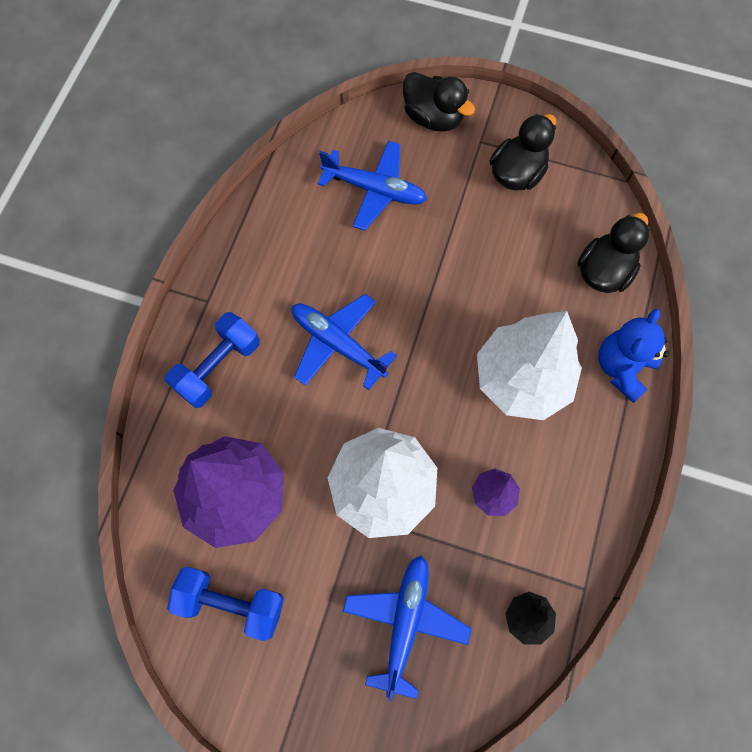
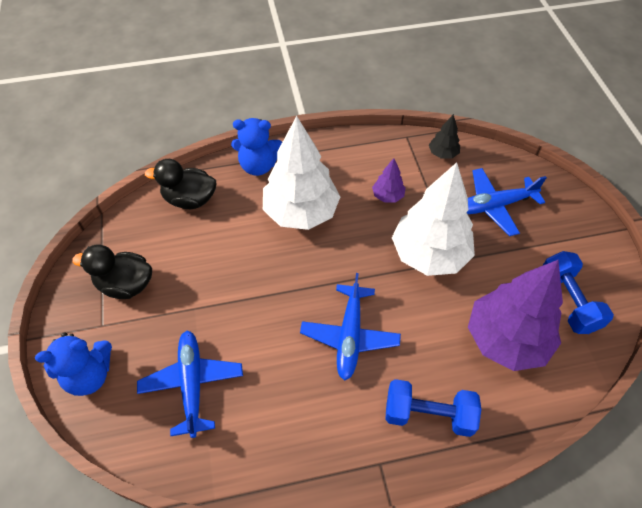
camera: 120 degrees left, 15 degrees down
(433, 118) = (89, 375): black duck -> blue teddy bear

